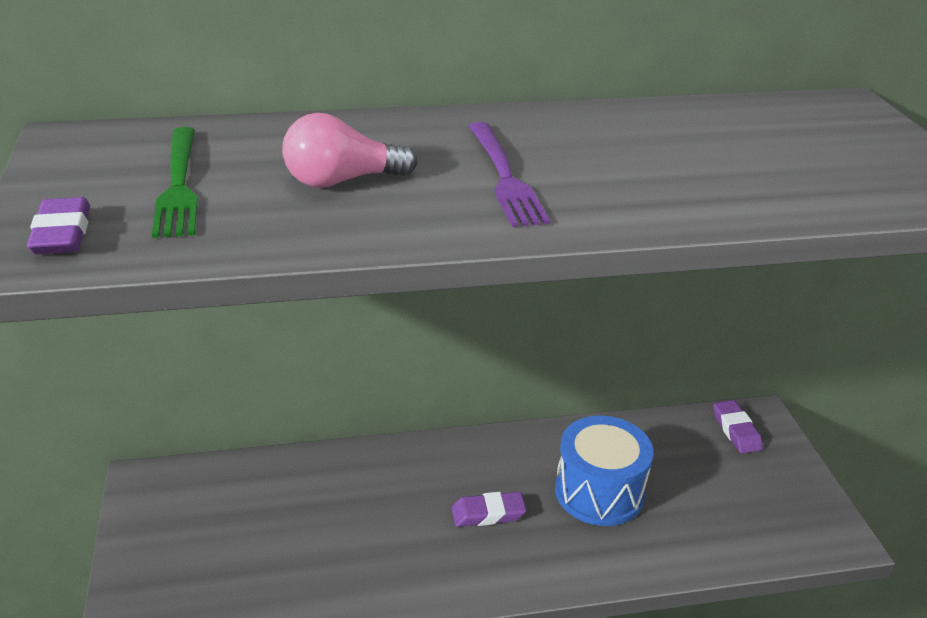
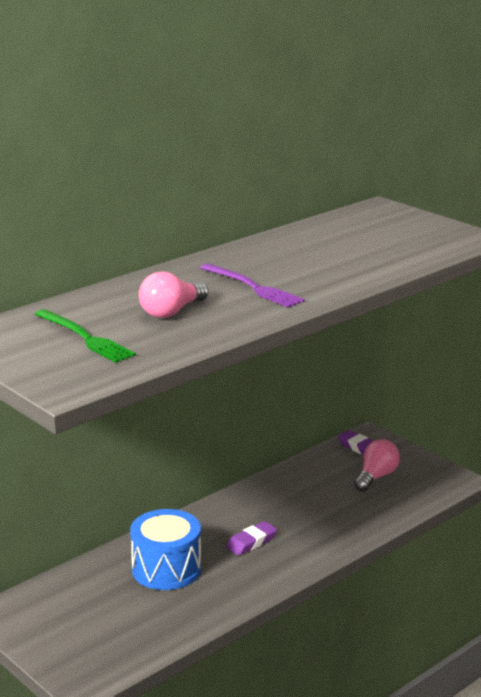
camera: 30 degrees left, 10 degrees down
(62, 234) = (63, 375): purple eraser -> none
(599, 492) = (308, 507): blue drum -> blue drum (166, 569)
(725, 483) = (376, 477): none -> pink light bulb

